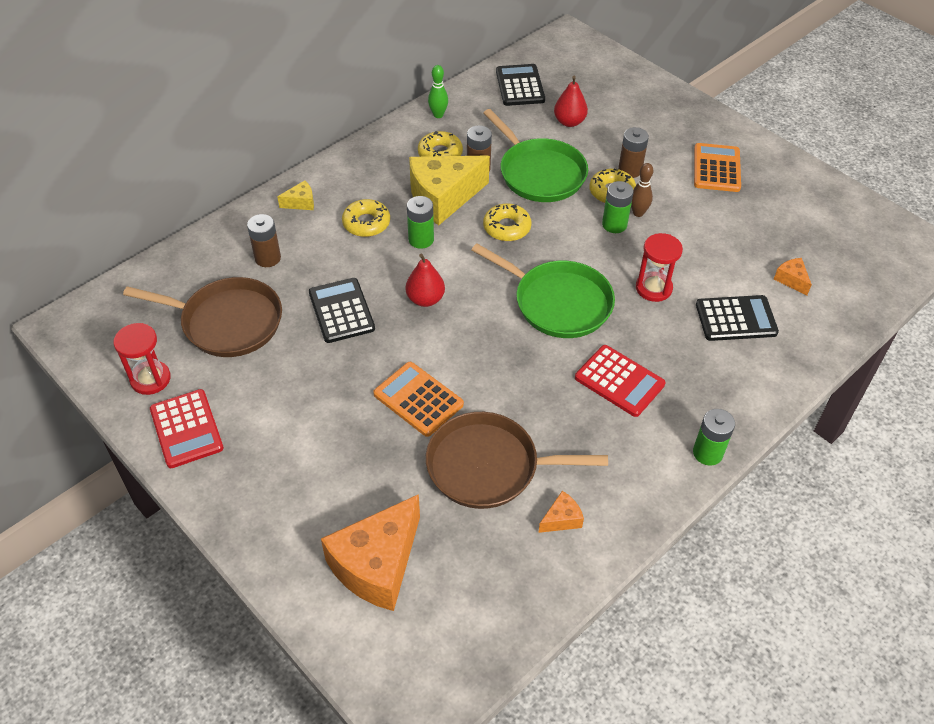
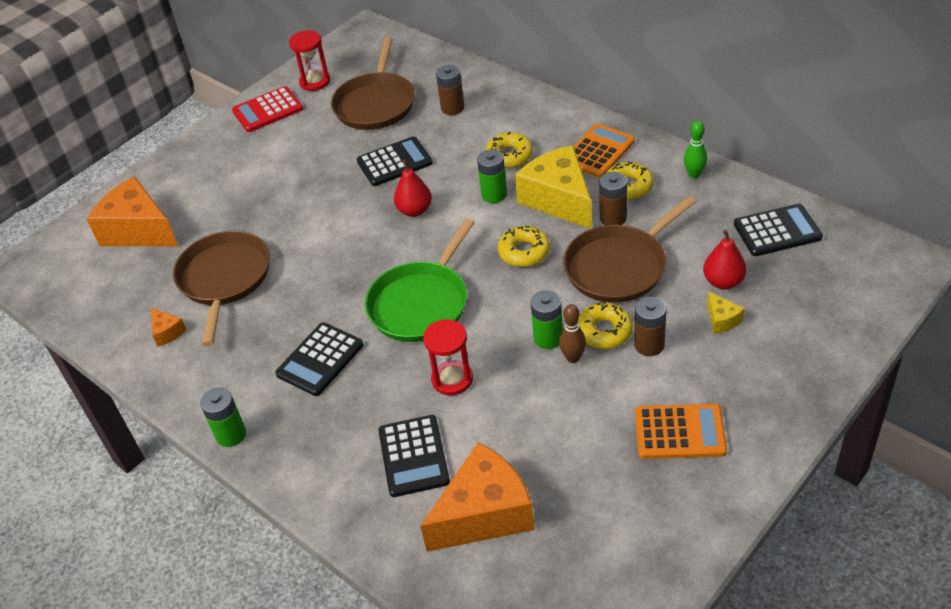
camera: 90 degrees right, 5 degrees down
(301, 202) = (528, 111): yellow cheese -> yellow cheese (722, 320)
(418, 399) = (296, 225): orange calculator -> orange calculator (598, 151)
(539, 173) = (619, 266): green pan -> brown pan
(619, 381) = (320, 360): red calculator -> black calculator
(791, 280) = (484, 513): orange cheese -> orange cheese, size x2.33

